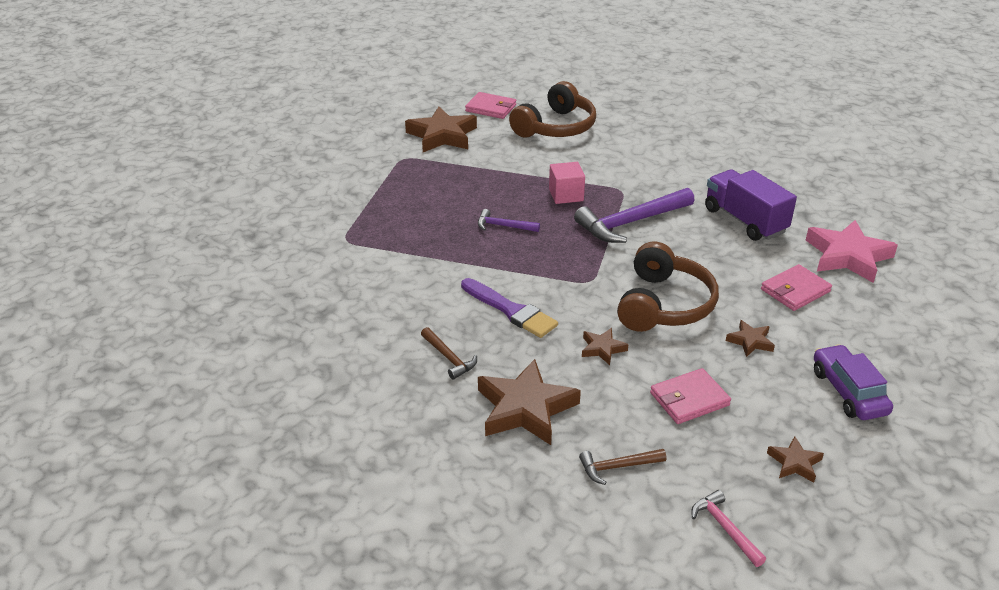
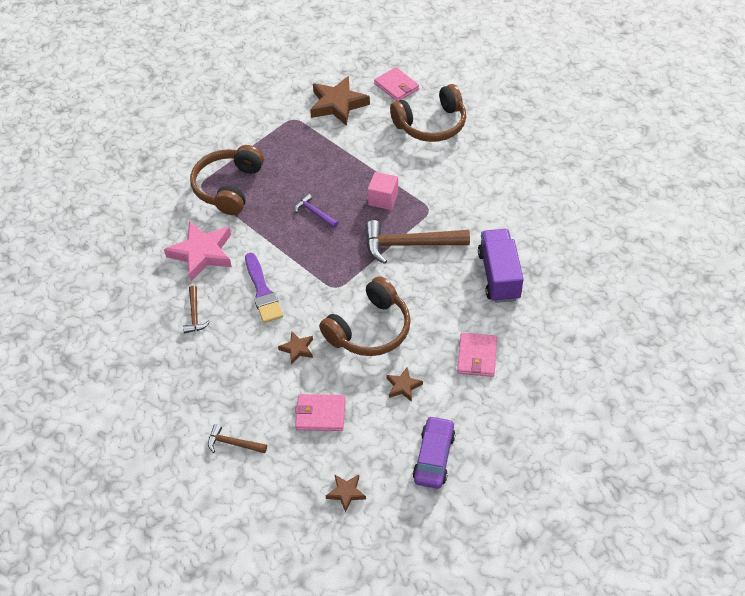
camera: 30 degrees right, 15 degrees up
(382, 232) = (228, 187): none -> brown headphones
(525, 408) = (212, 375): brown star -> none
(631, 222) = (409, 244): purple hammer -> brown hammer
(725, 528) = (261, 516): pink hammer -> none
(795, 290) = (477, 356): pink wallet -> pink wallet turned 75 degrees counterclockwise
(848, 256) = (549, 342): pink star -> pink star (202, 253)

